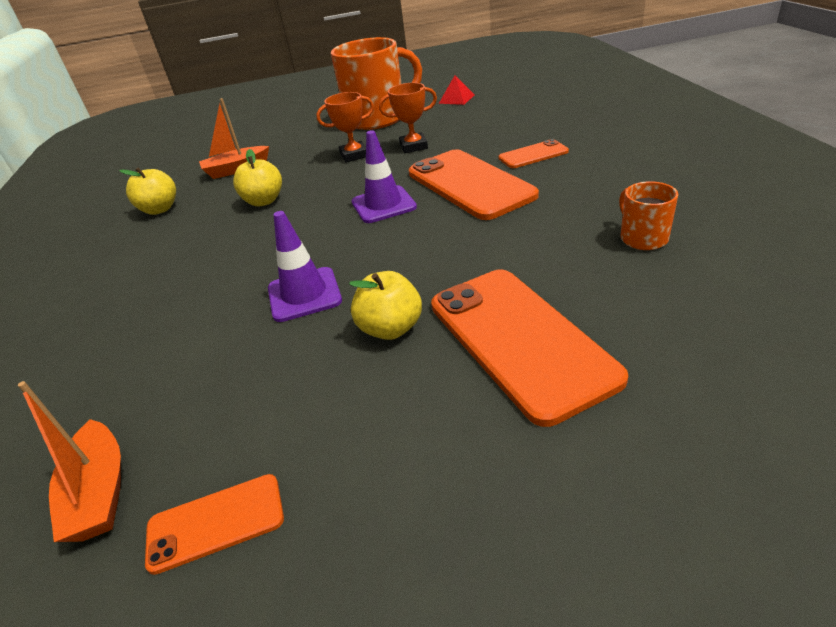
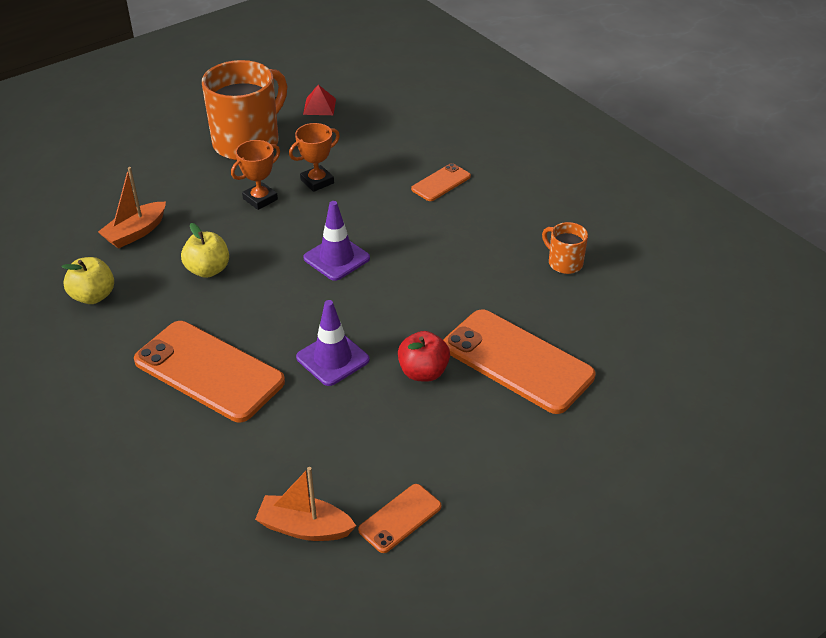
camera: 30 degrees left, 5 degrees up
(100, 492) = (304, 527): orange boat -> orange boat turned 150 degrees clockwise
(390, 328) = (423, 372): yellow apple -> red apple
(469, 184) = (402, 225): orange phone -> orange phone (209, 371)

